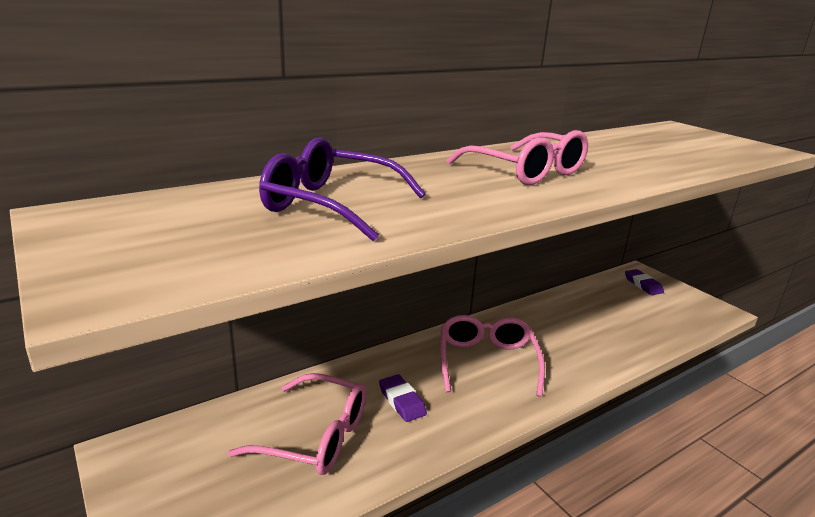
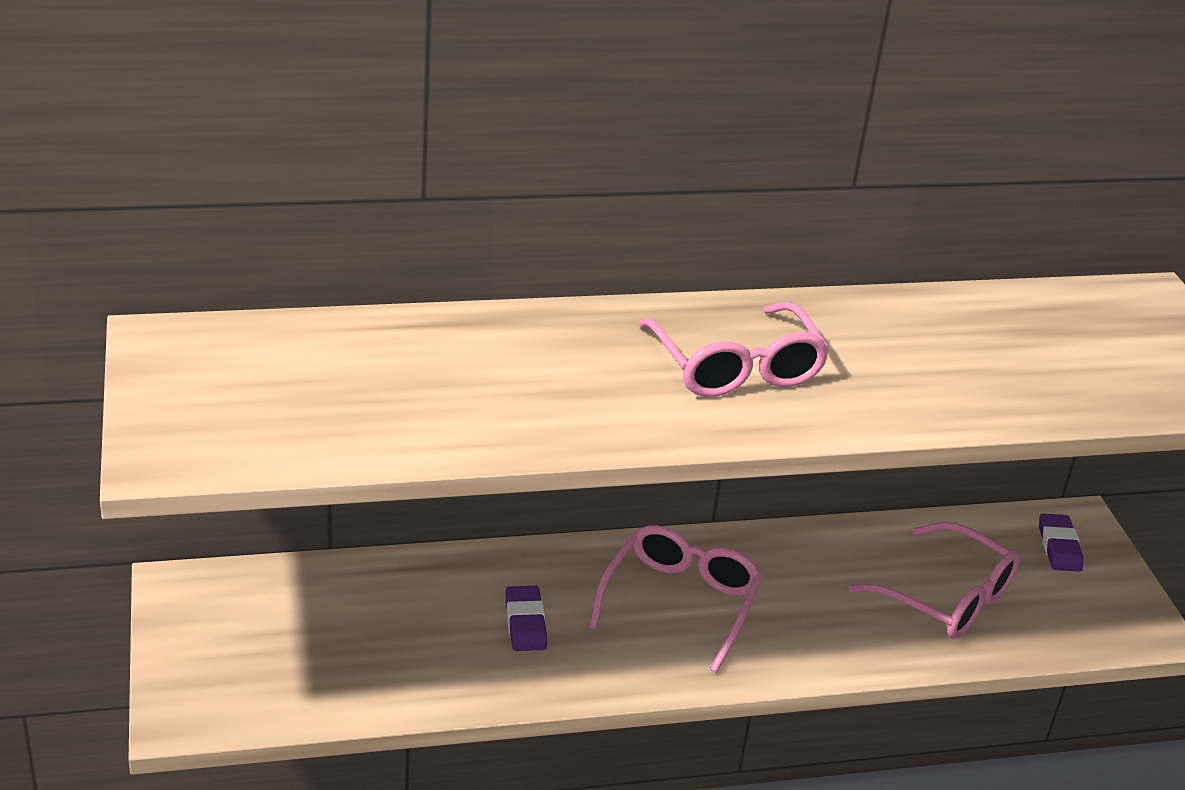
camera: 20 degrees right, 10 degrees up
(315, 436) = (395, 634): pink glasses -> pink glasses (947, 598)
(331, 205) = (431, 380): purple glasses -> none

